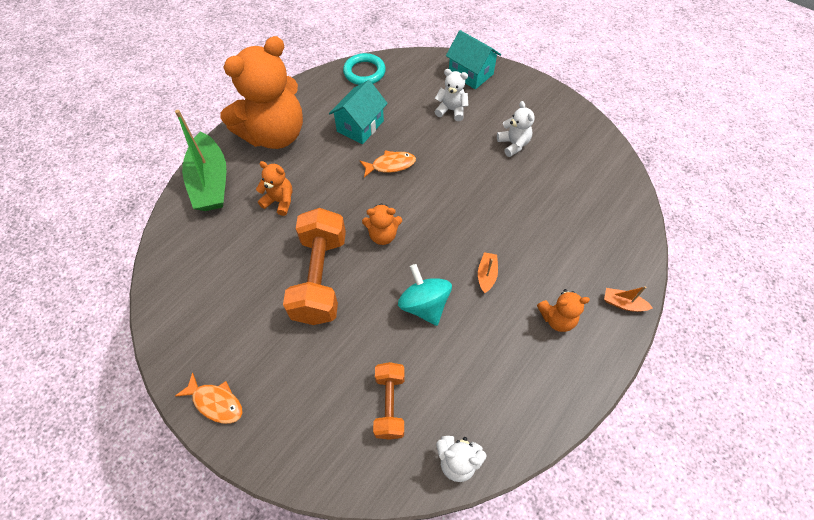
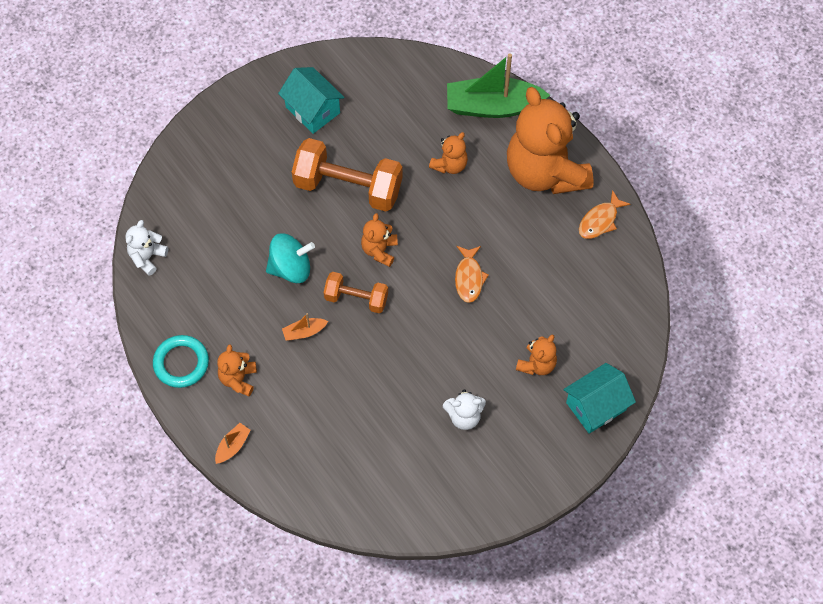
camera: 105 degrees right, 5 degrees up
(216, 402) = (256, 94): orange fish -> orange fish (600, 220)
(360, 126) = (536, 259): turquoise house -> turquoise house (312, 110)
(364, 72) = (627, 282): turquoise ring -> turquoise ring (181, 363)
(389, 404) = (209, 218): orange dumbbell -> orange dumbbell (356, 298)
(451, 110) = (536, 364): white teddy bear -> orange teddy bear
(486, 275) = (304, 332): orange boat -> orange boat turned 135 degrees clockwise

